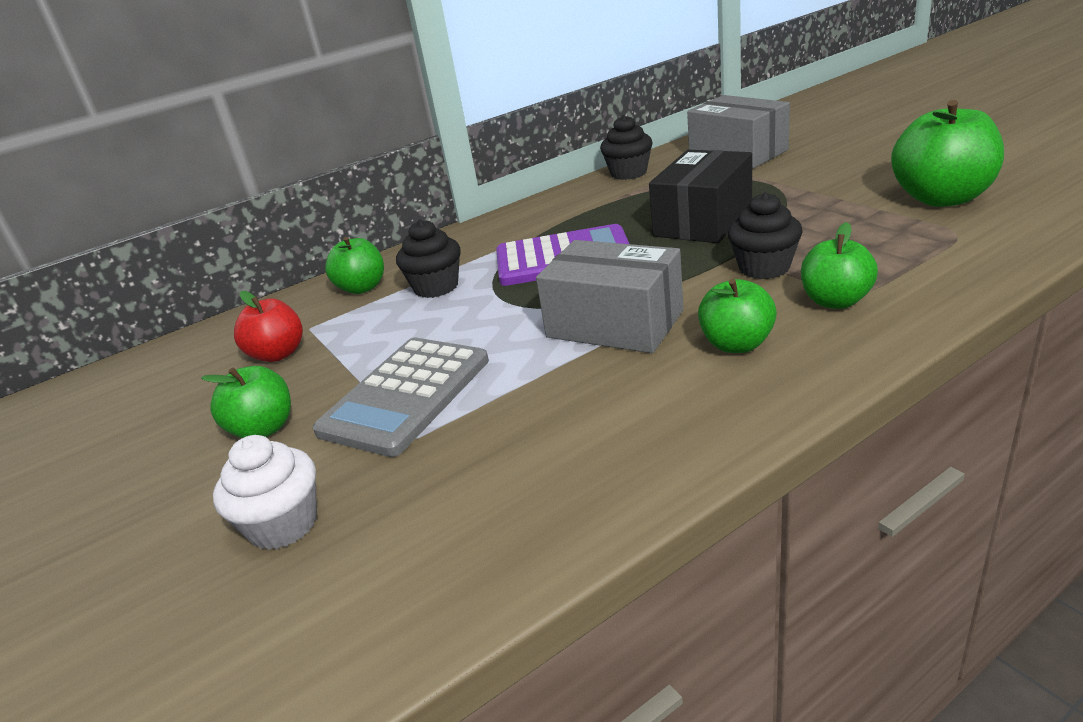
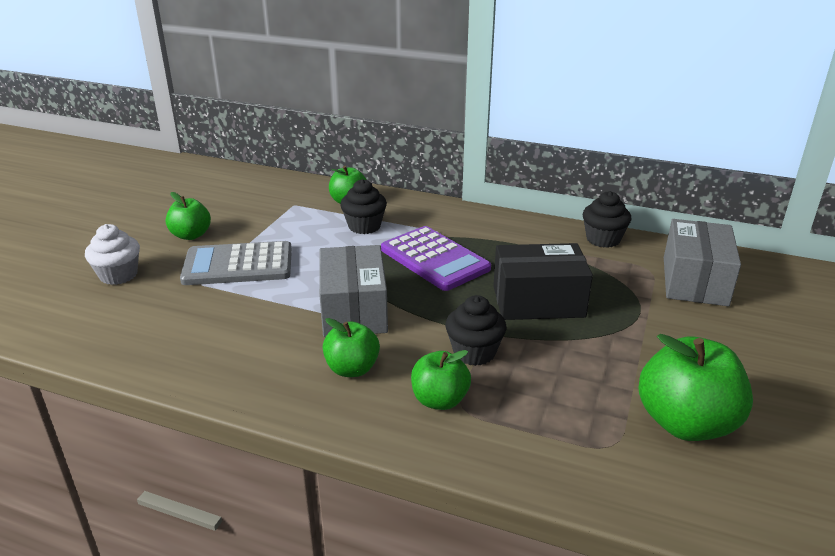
camera: 50 degrees right, 0 degrees up
(278, 354) = (262, 208): red apple -> none

